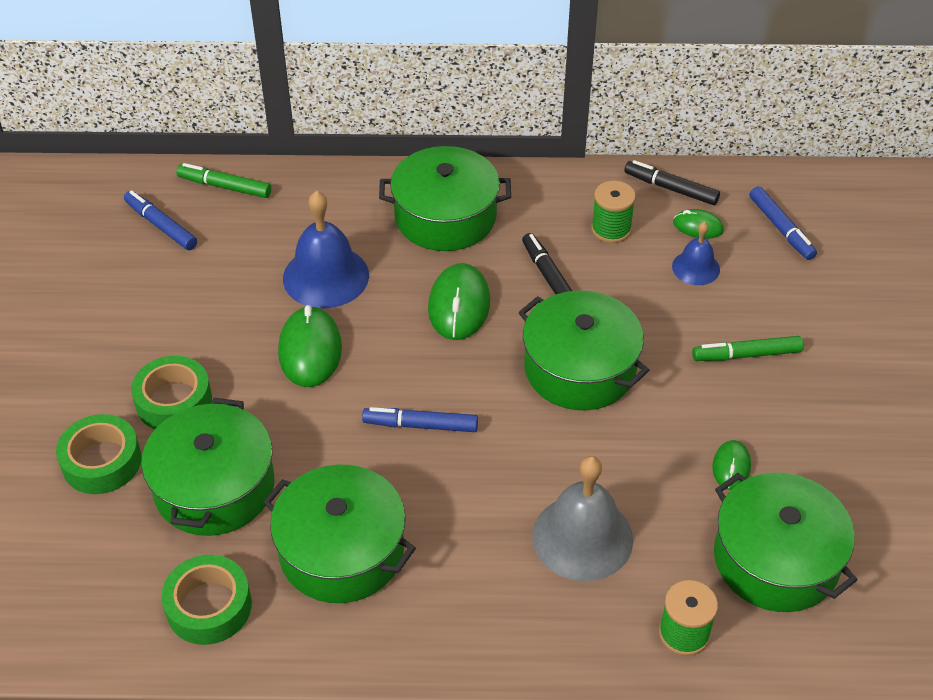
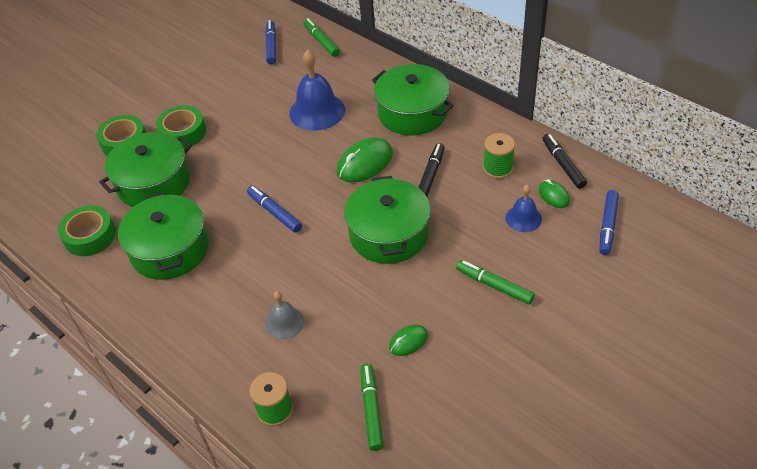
camera: 45 degrees right, 0 degrees up
(310, 350) = (267, 144): green mouse -> none
(582, 537) = (284, 322): grey bell -> grey bell, size x0.56
(776, 559) = (371, 409): green pot -> green marker

